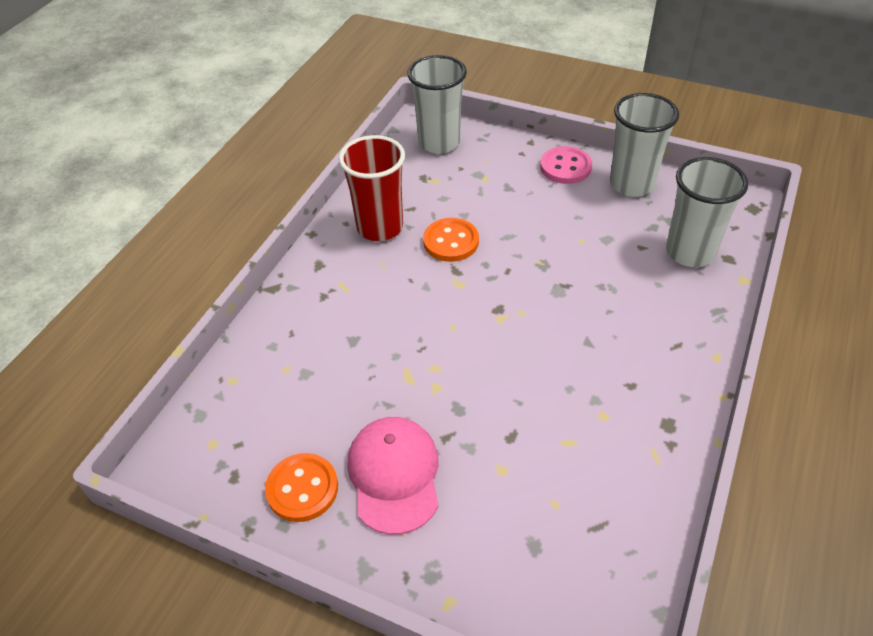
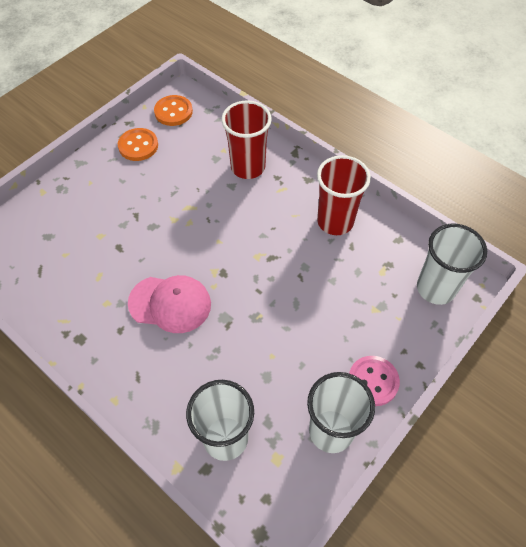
camera: 105 degrees right, 10 degrees up
(313, 331) = (248, 167): none -> red cup
(394, 475) = (124, 185): pink cap -> pink cap (170, 304)
(451, 241) = (303, 262): orange button -> orange button (173, 112)

